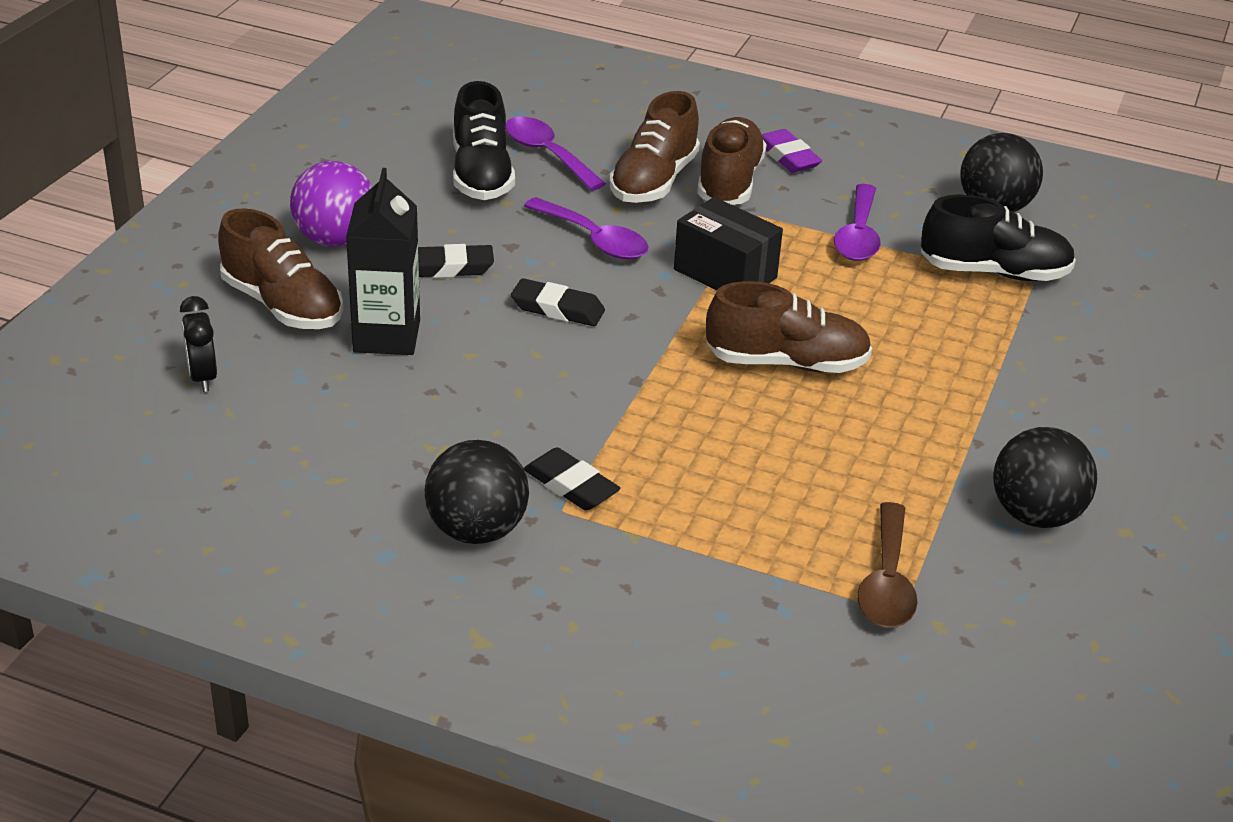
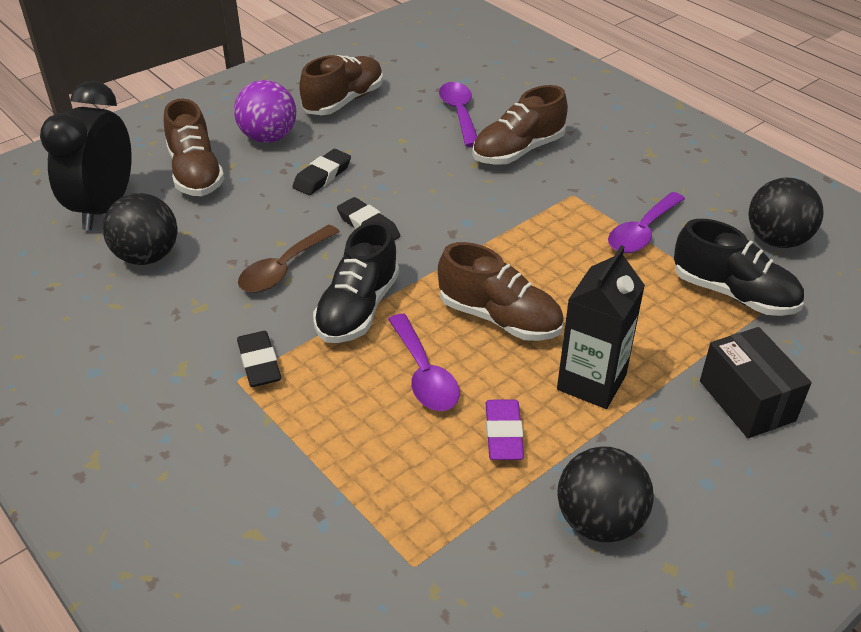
camera: 30 degrees right, 5 degrees up
(203, 377) = (104, 208): black clock -> black clock, size x2.11
(387, 336) = (239, 213): black carton -> black carton (591, 382)
(449, 268) = (322, 176): black eraser -> black eraser turned 75 degrees counterclockwise
(477, 530) = (167, 375): black ball -> black ball (147, 256)
(481, 175) = (402, 117): black shoe -> black shoe (358, 309)
(594, 239) = (438, 182): purple spoon -> purple spoon (424, 374)
(725, 273) = (512, 234): black box -> black box (747, 400)
(729, 182) = (574, 165): brown shoe -> brown shoe (344, 101)
(787, 157) = (635, 157): purple eraser -> purple eraser (503, 434)
(887, 581) = (424, 533): brown spoon -> brown spoon (284, 268)

